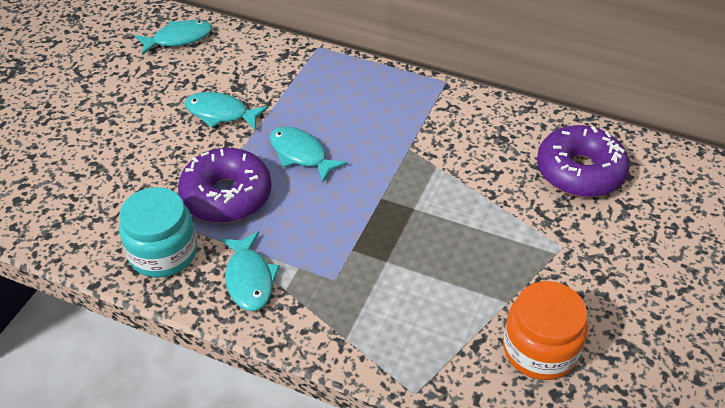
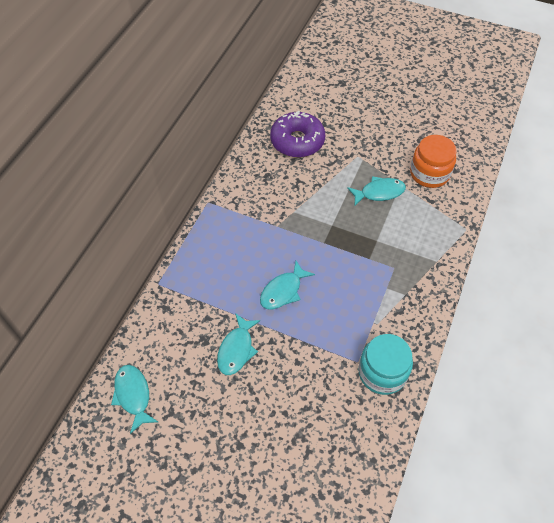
camera: 90 degrees left, 10 degrees up
(226, 196) = (326, 336): purple donut -> none
(249, 279) = (399, 315): turquoise fish -> turquoise fish (379, 192)

